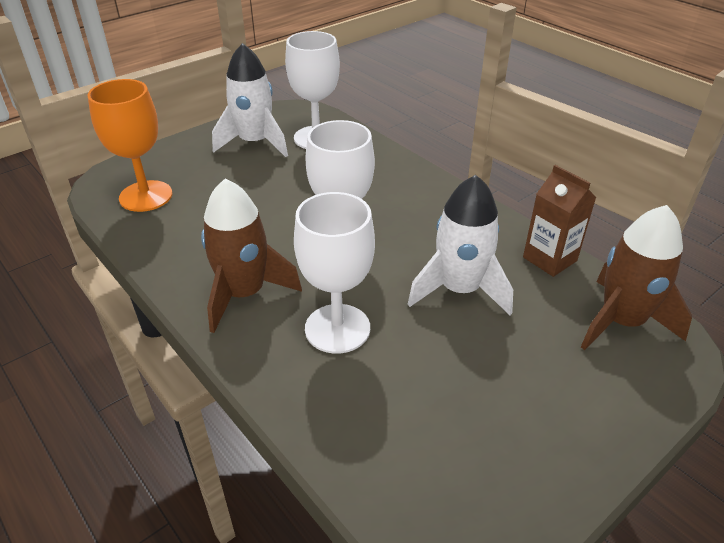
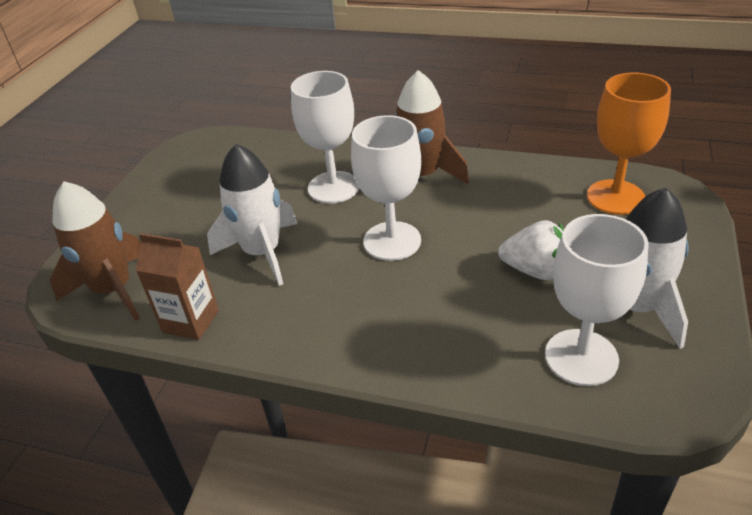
camera: 150 degrees right, 0 degrees up
(275, 181) = (535, 270): none -> white strawberry

